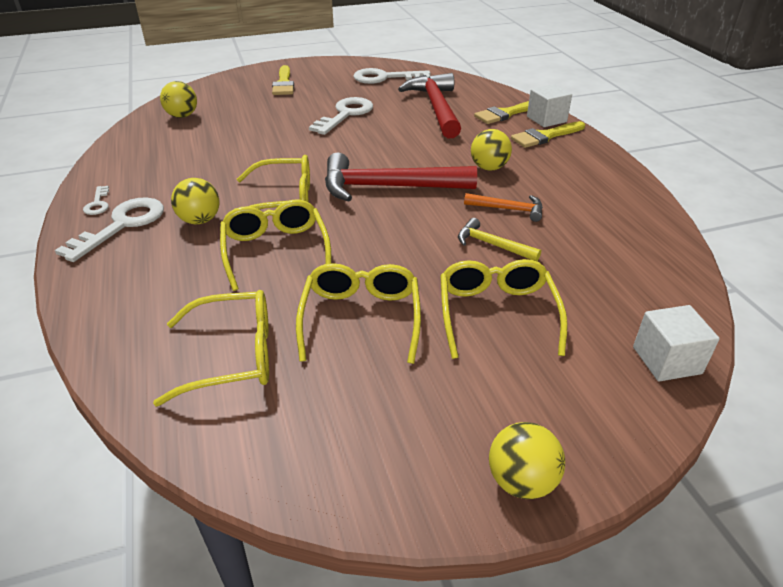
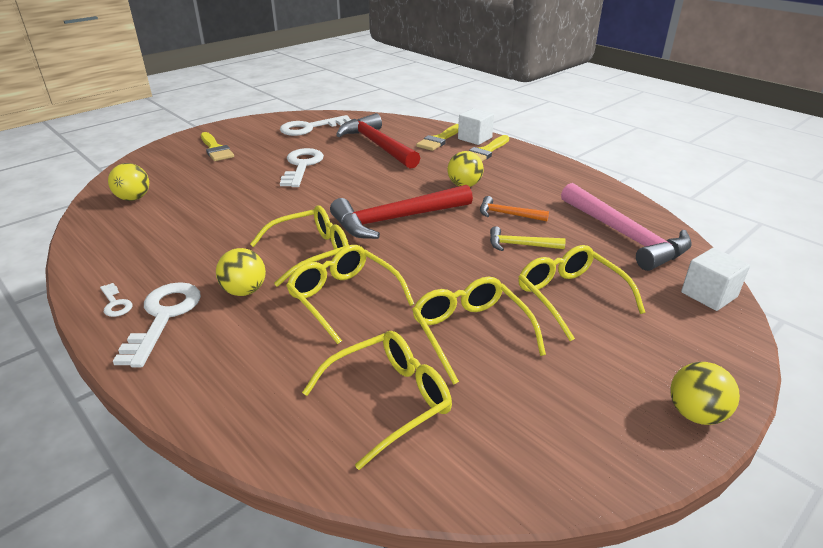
camera: 25 degrees left, 5 degrees down
(508, 209) = (508, 214): orange hammer -> orange hammer turned 150 degrees counterclockwise
(623, 265) = (624, 235): none -> pink hammer

